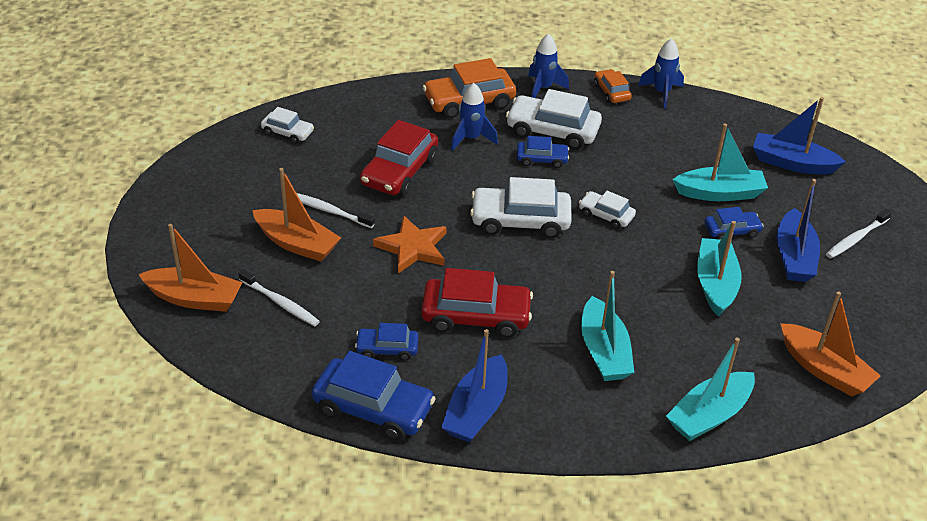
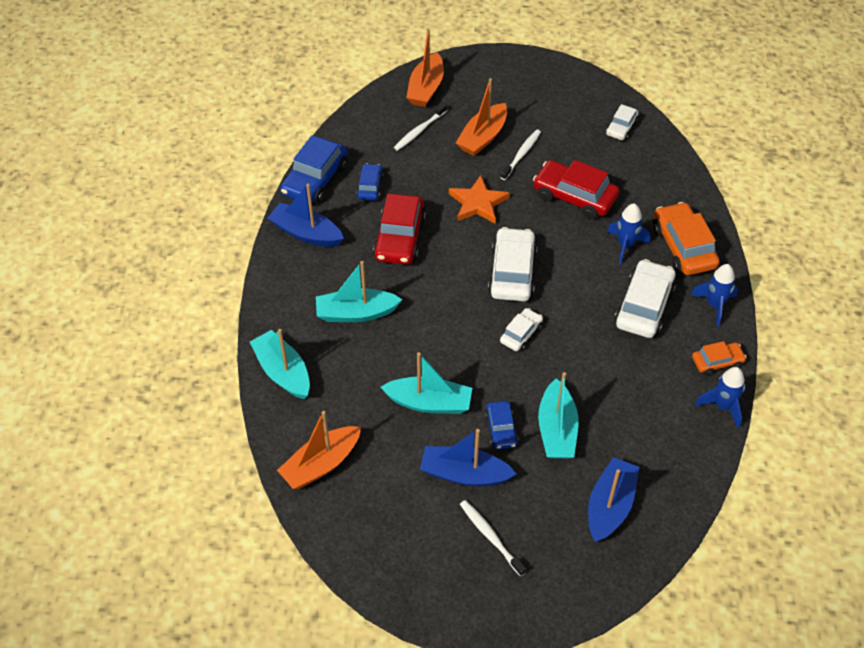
camera: 95 degrees right, 10 degrees up
(542, 159) = (599, 294): blue car -> none

